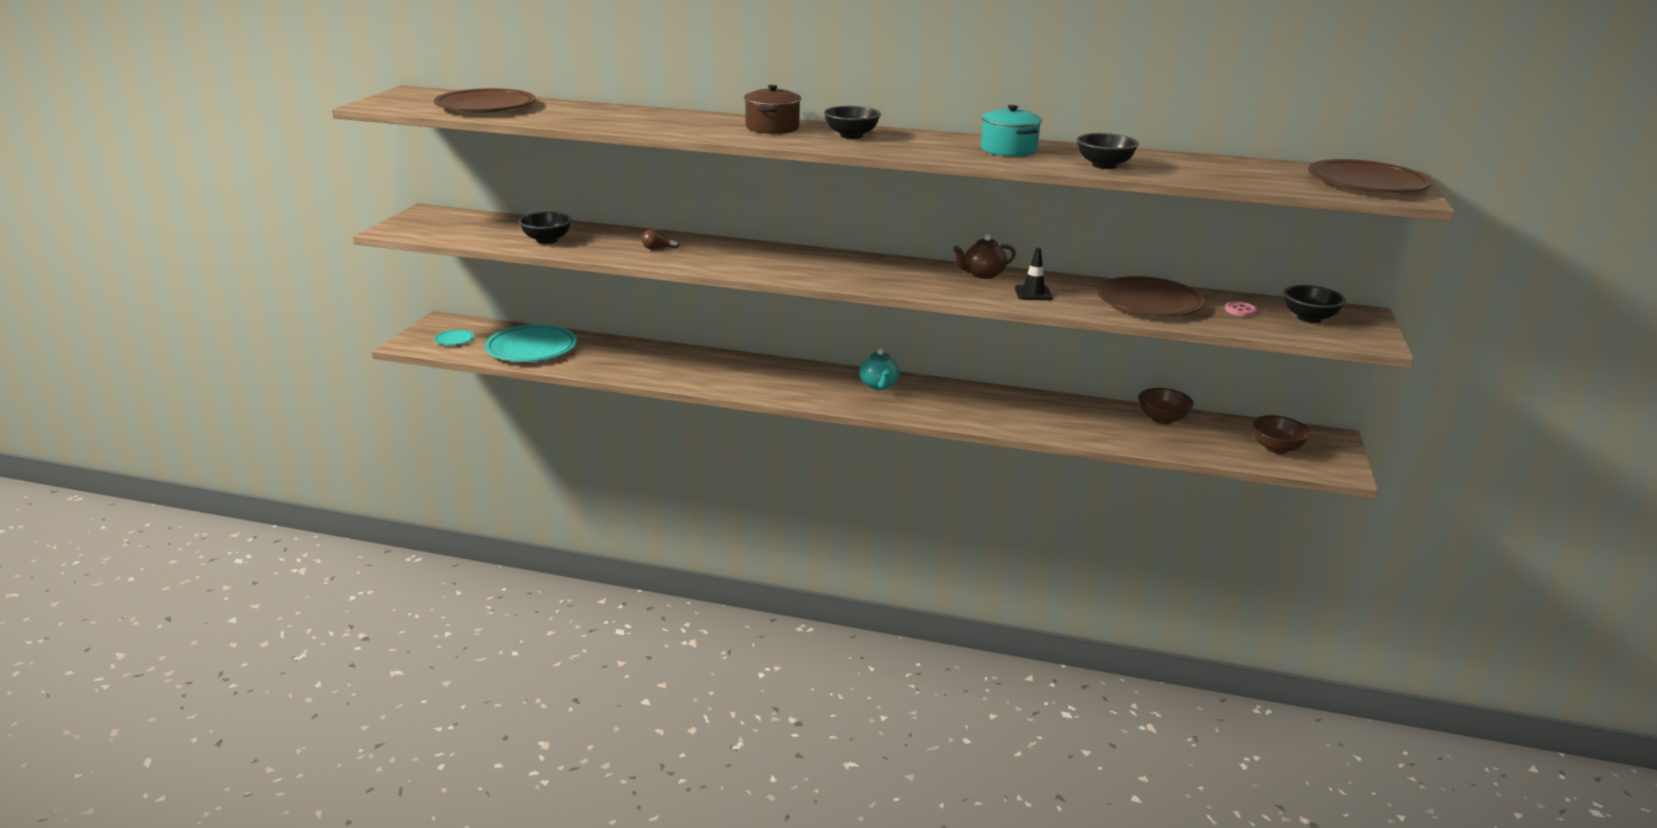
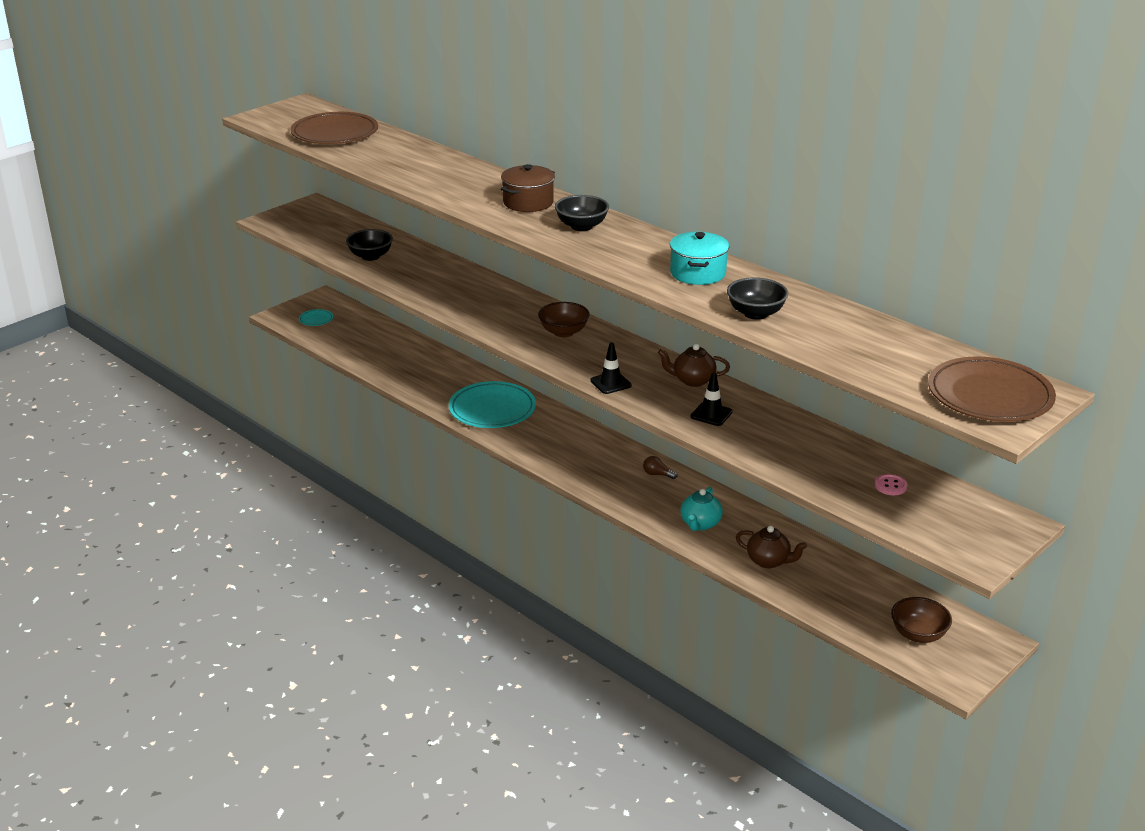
camera: 30 degrees right, 5 degrees up
(531, 348) = (365, 343): turquoise plate -> turquoise plate (492, 409)
(657, 248) = (446, 285): brown light bulb -> brown light bulb (657, 474)
(879, 385) = (611, 457): turquoise teapot -> turquoise teapot (700, 524)
(916, 289) = (610, 383): none -> black traffic cone
(1103, 428) = (769, 561): none -> brown teapot
(1149, 302) = (809, 453): brown plate -> none
(1162, 419) = (840, 569): brown bowl -> brown bowl (563, 332)
(1309, 318) = (951, 513): black bowl -> none

